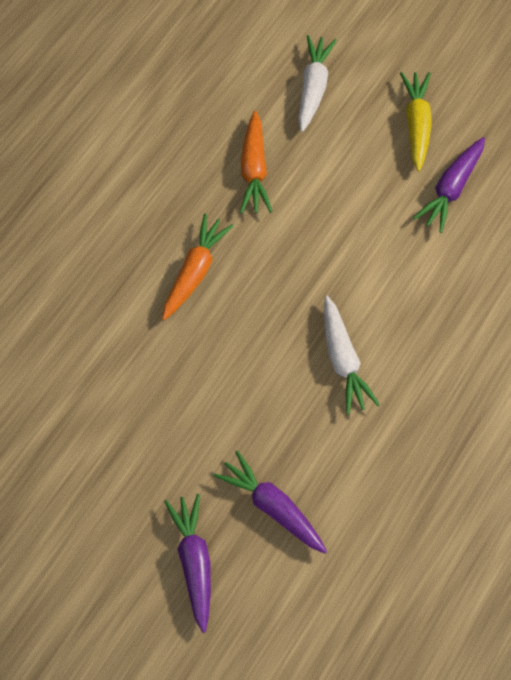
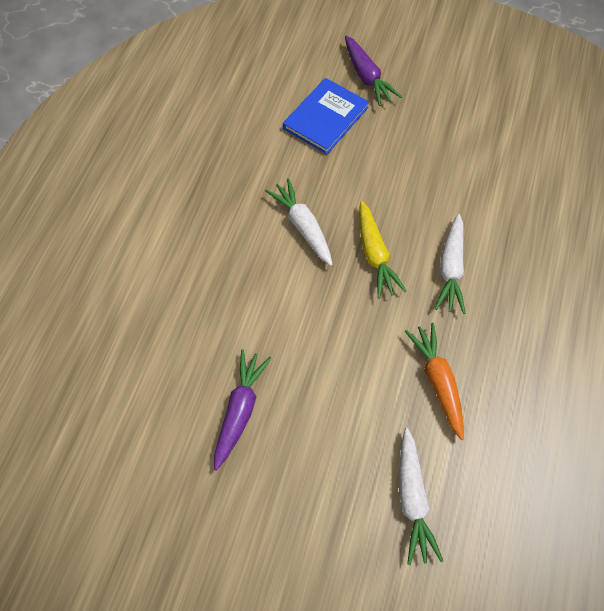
camera: 165 degrees right, 0 degrees up
(195, 271) = (450, 269): orange carrot -> white carrot
(272, 506) = (325, 118): purple carrot -> blue book
(416, 124) = (290, 480): yellow carrot -> yellow carrot (375, 255)

